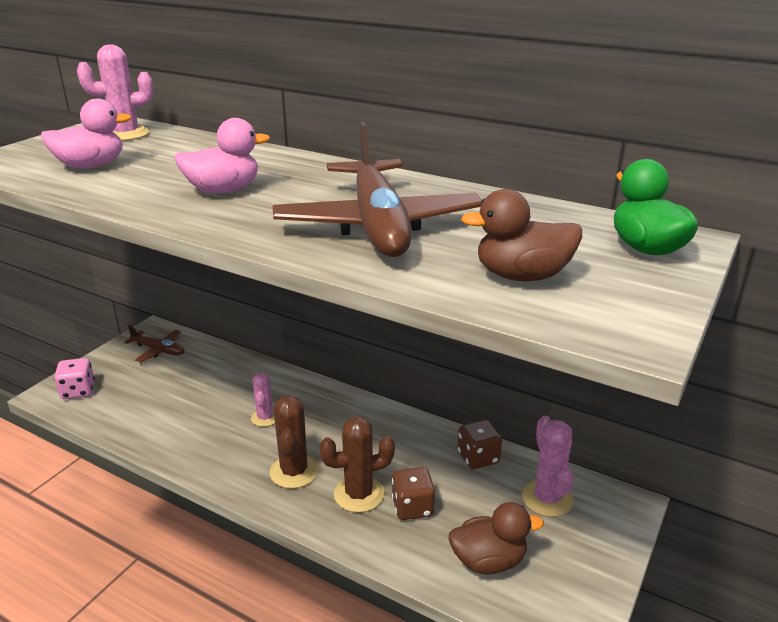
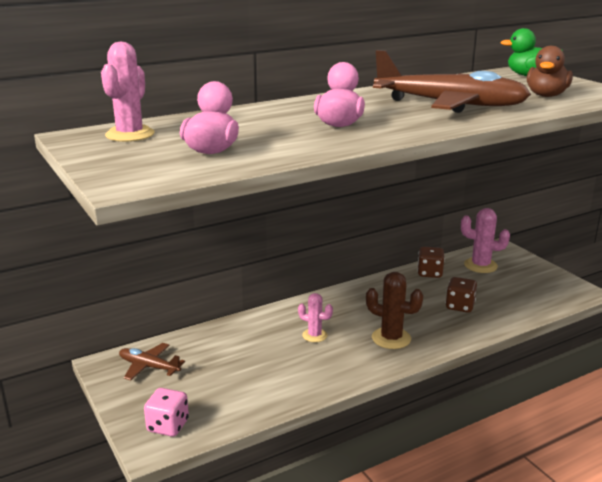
camera: 60 degrees left, 5 degrees down
(158, 350) = (149, 367): brown plane -> brown plane turned 120 degrees counterclockwise
(359, 494) = (434, 320): brown cactus -> none
(488, 561) = (519, 297): brown duck -> none

